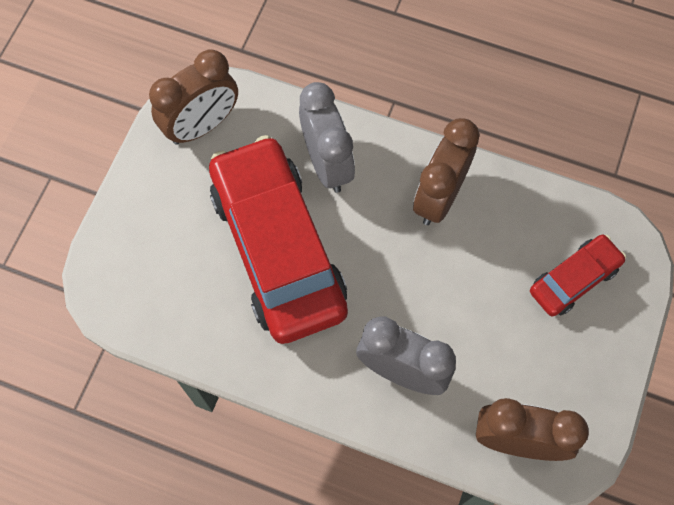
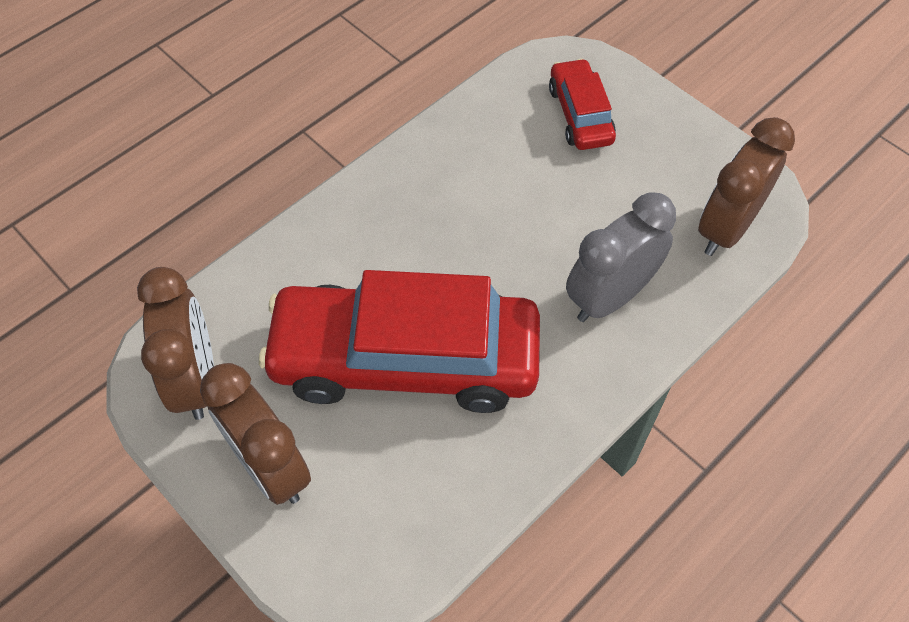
camera: 65 degrees left, 10 degrees down
(327, 164) = (330, 269): grey clock -> none
(439, 197) = (431, 184): brown clock -> brown clock (270, 466)

